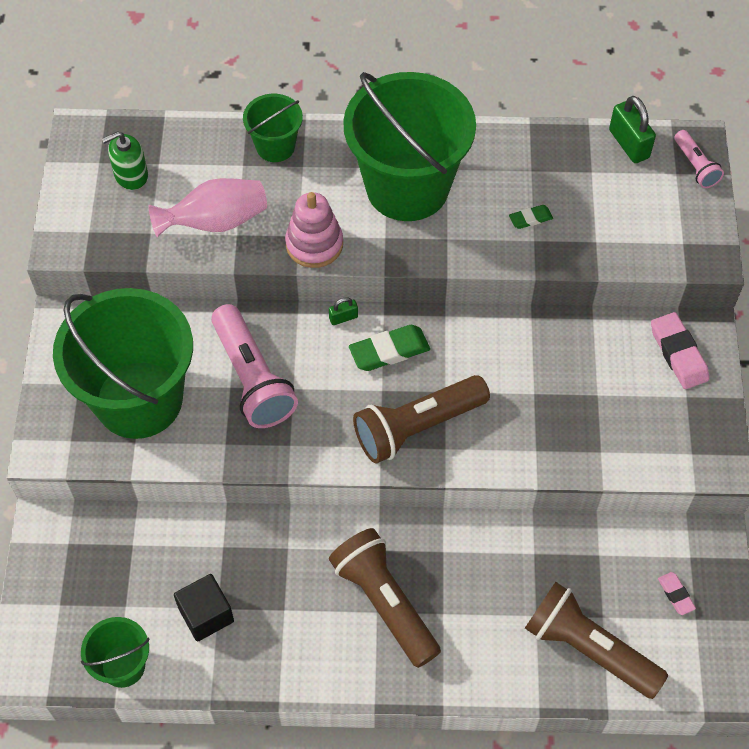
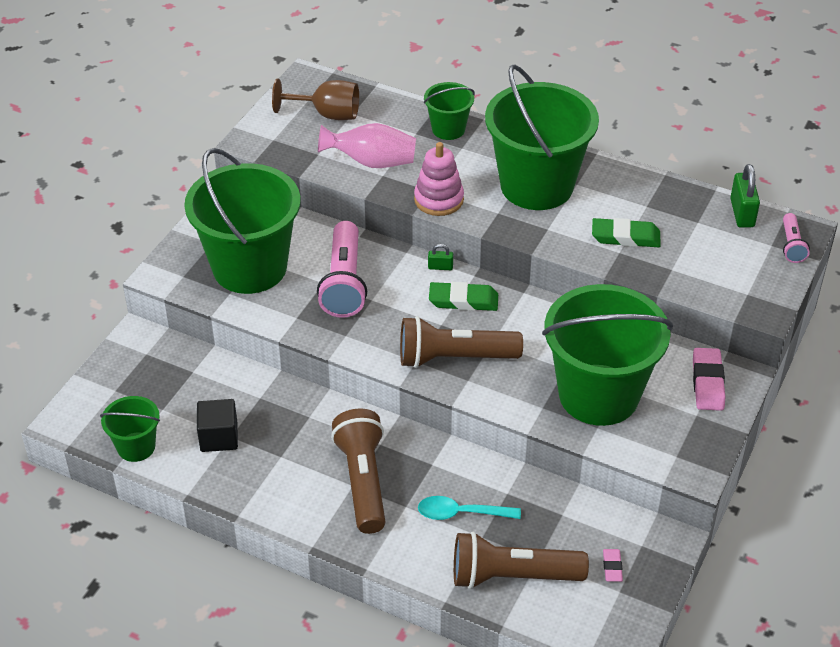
camera: 25 degrees right, 15 degrees down
(131, 175) = (327, 114): green soap dispenser -> brown goblet
(502, 597) = (461, 513): none -> turquoise spoon
(530, 219) = (625, 237): green eraser -> green eraser, size x1.79
(582, 412) = (598, 395): none -> green bucket
(588, 648) = (512, 576): brown flashlight -> brown flashlight turned 60 degrees counterclockwise

